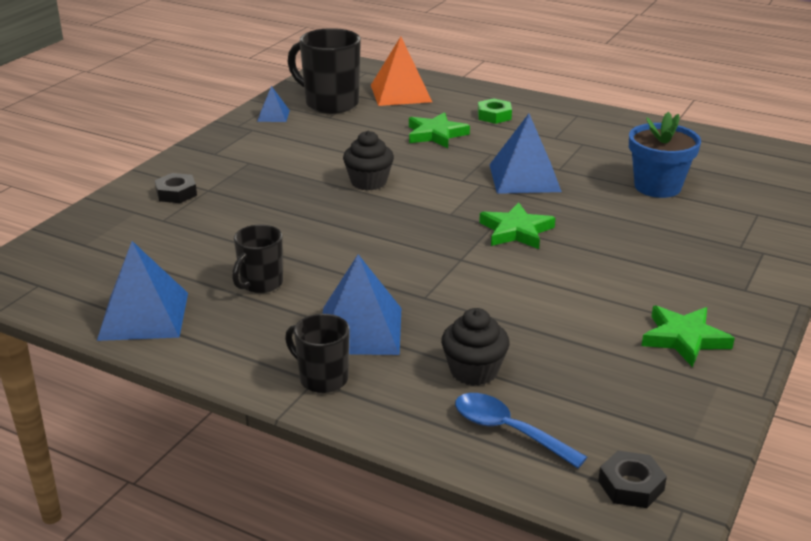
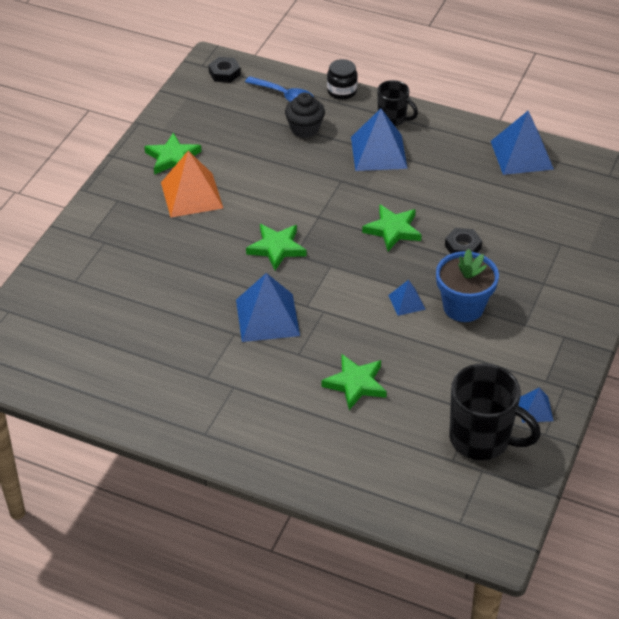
camera: 175 degrees right, 15 degrees up
(176, 193) = (568, 276): black nut -> black nut (463, 247)
(260, 284) = (456, 185): black mug -> none
(365, 241) = (393, 230): none -> green star
(368, 182) = (406, 302): black cupcake -> blue pyramid
(401, 93) = (406, 470): orange pyramid -> orange pyramid (191, 195)
(401, 434) = (342, 91): none -> black jar
(494, 115) = (296, 425): green nut -> none
(657, 187) = (149, 312): blue flower pot -> blue flower pot (463, 307)

